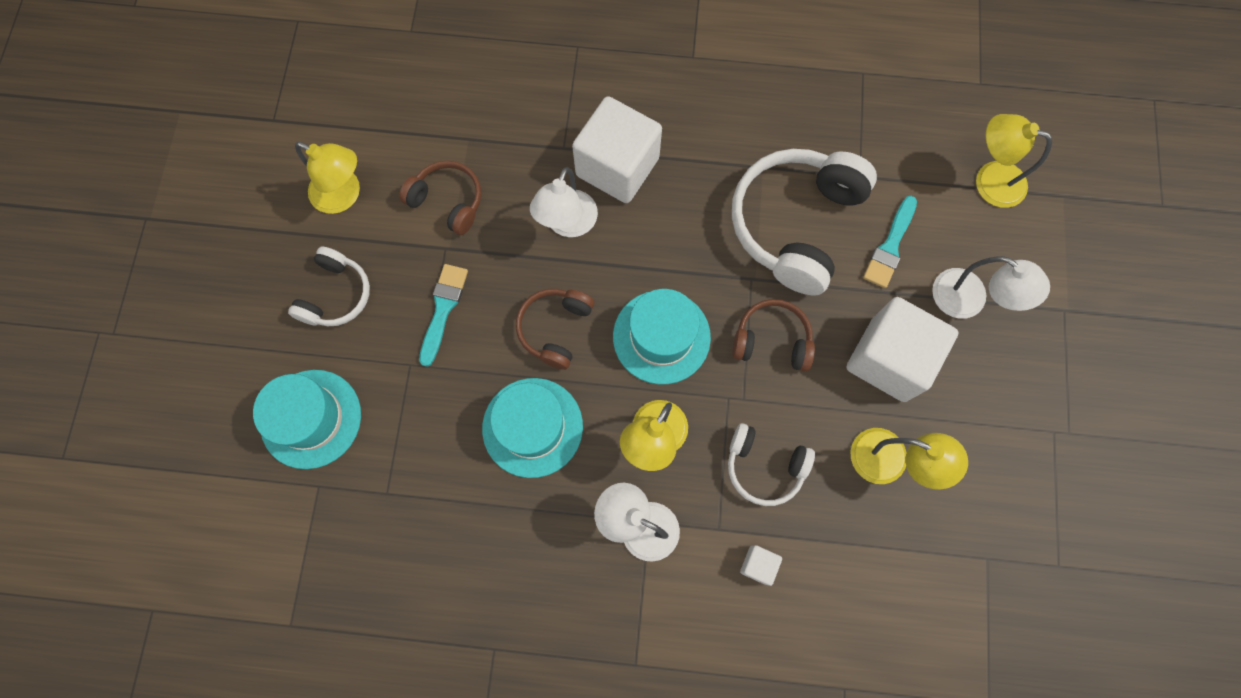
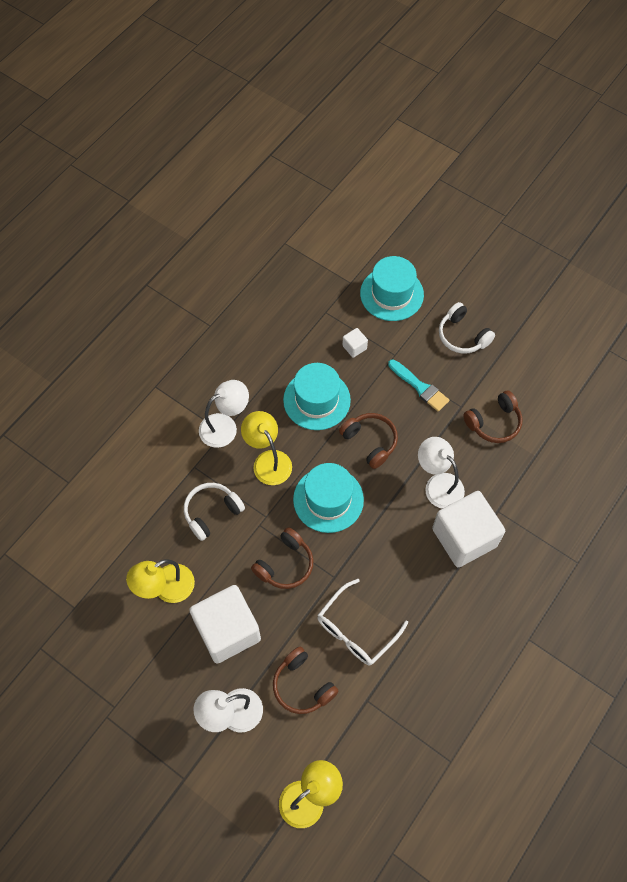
camera: 120 degrees right, 10 degrees down
(344, 195) = (530, 367): yellow lamp -> none
(758, 565) = (161, 476): white cube -> white cube (354, 347)
(795, 224) = (356, 630): white headphones -> white glasses
(890, 246) = (302, 685): turquoise brush -> brown headphones

